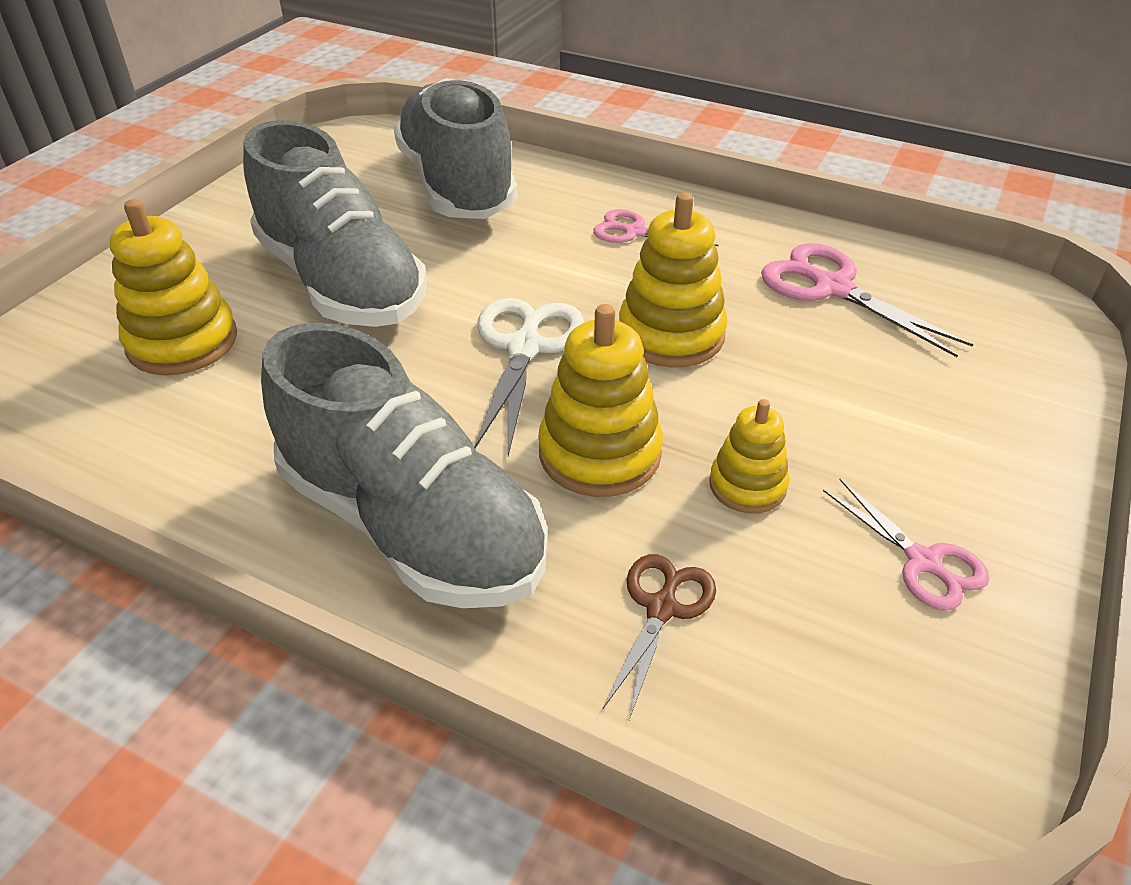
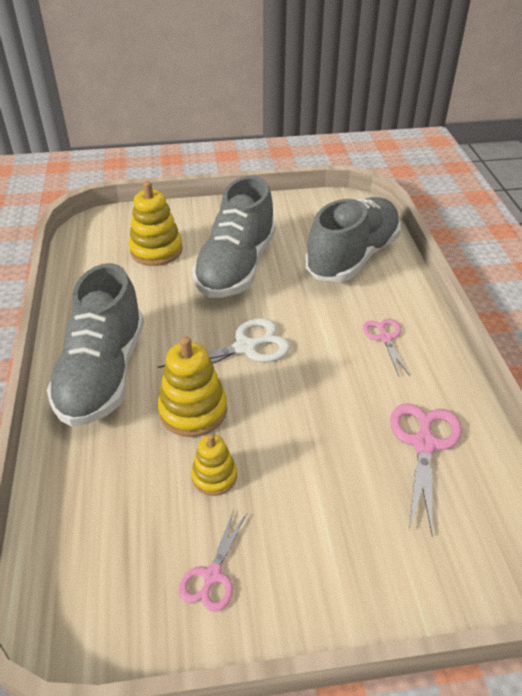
camera: 55 degrees right, 0 degrees up
(661, 608) = (109, 479): brown scissors -> none
(671, 335) = (308, 394): yellow stacking toy -> none

